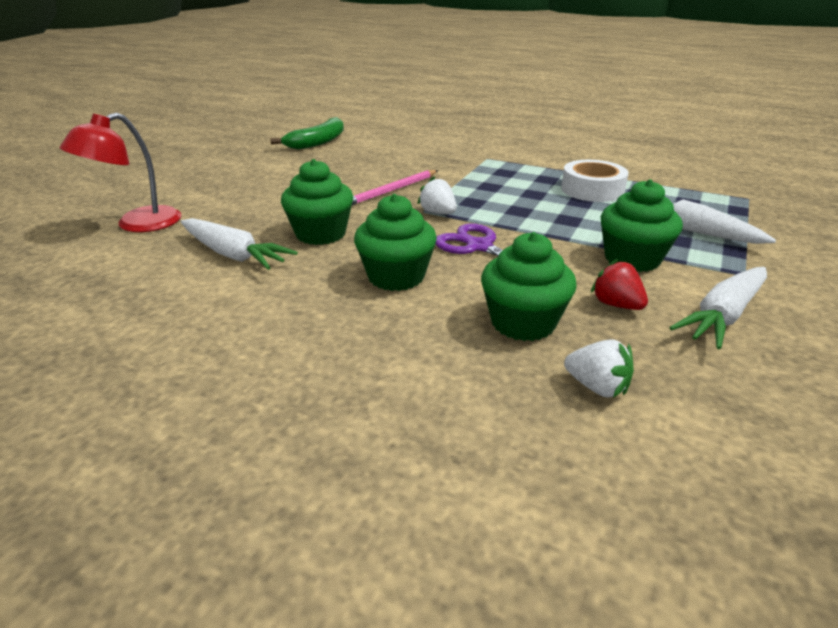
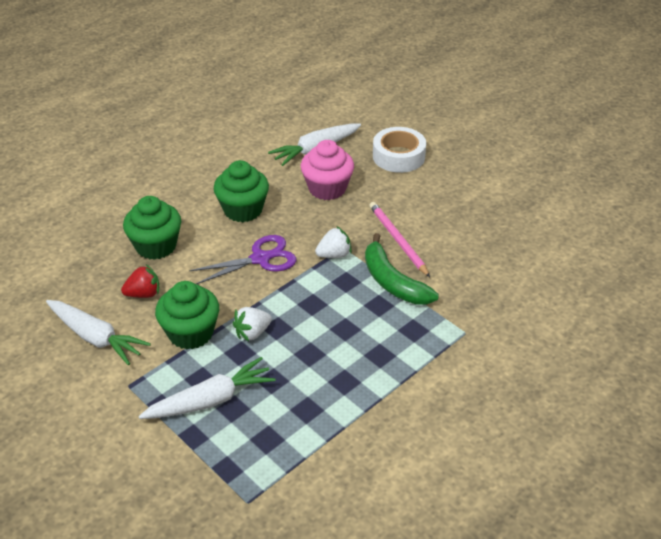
camera: 110 degrees right, 10 degrees up
(137, 224) = (387, 114): red lamp -> none
(318, 142) = (566, 218): green banana -> green banana (393, 282)
(320, 234) = (327, 188): green cupcake -> pink cupcake
(592, 190) = (335, 378): white tape -> white tape (398, 156)
(597, 387) = (86, 251): white strawberry -> white strawberry (252, 333)
(723, 316) = (96, 337): white carrot -> white carrot turned 150 degrees clockwise

